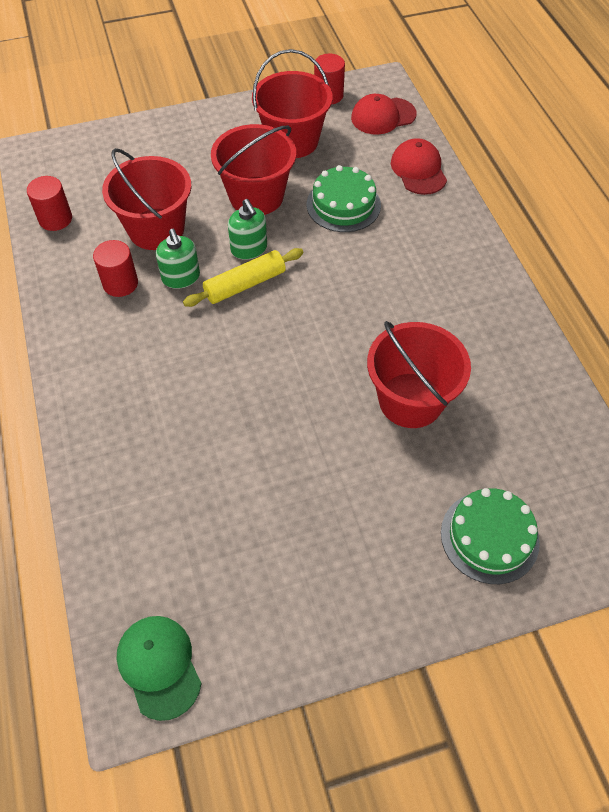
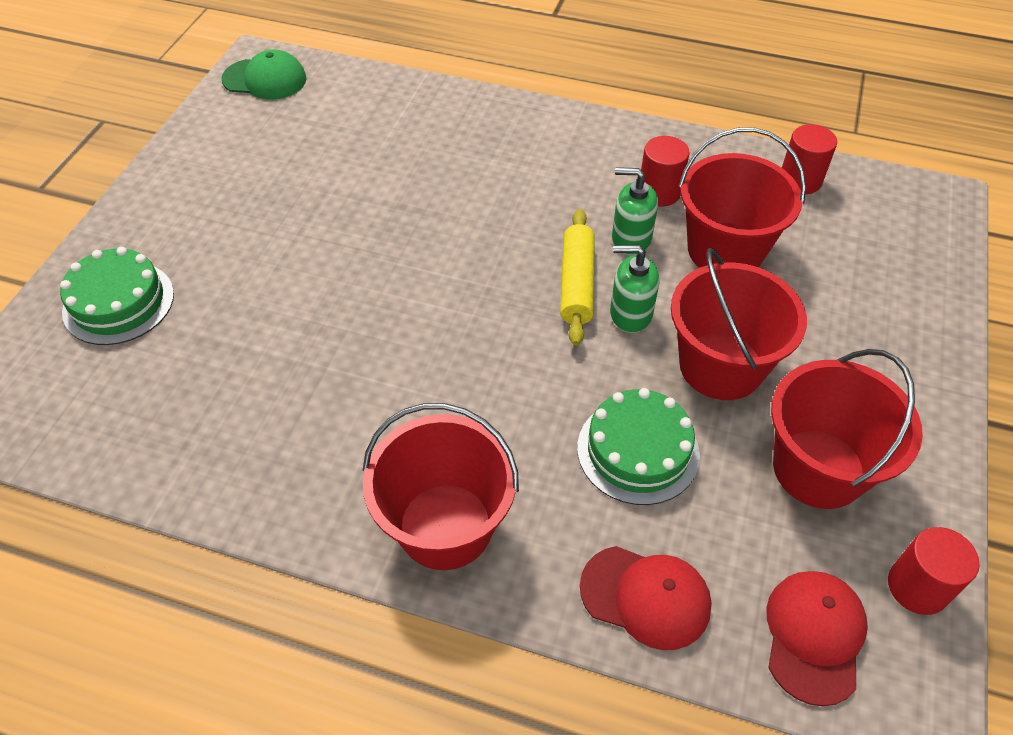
camera: 125 degrees right, 5 degrees down
(410, 400) = (301, 335): red bucket -> red bucket (445, 526)

